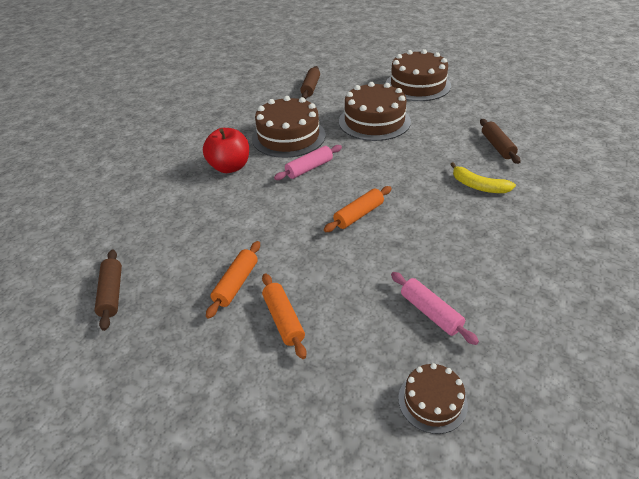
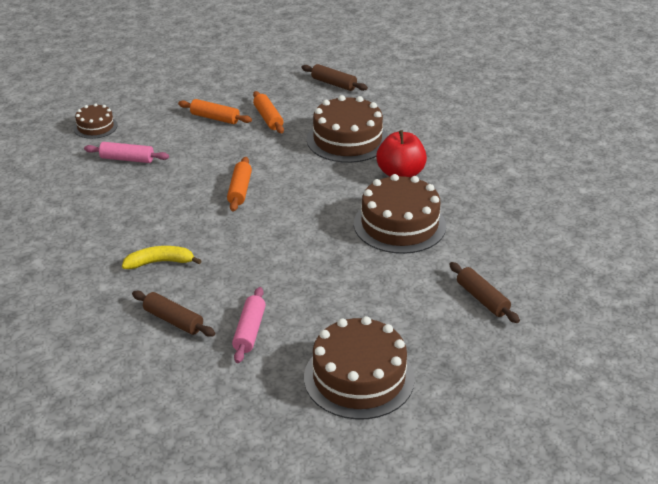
camera: 135 degrees right, 5 degrees down
(309, 168) = (332, 205): pink rolling pin -> pink rolling pin (249, 331)
(374, 121) = (340, 287): brown cake -> brown cake (347, 140)

